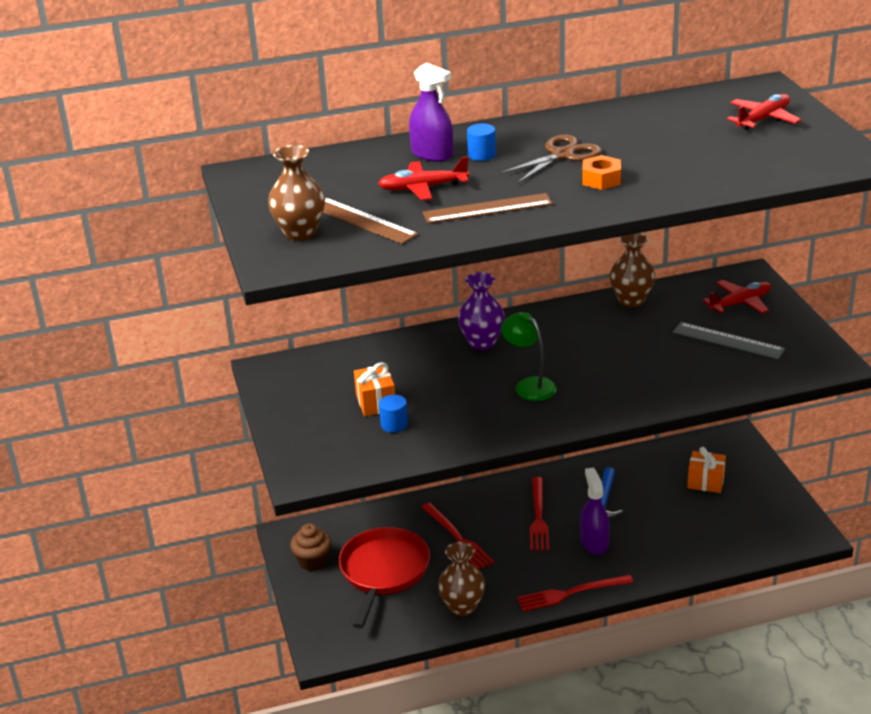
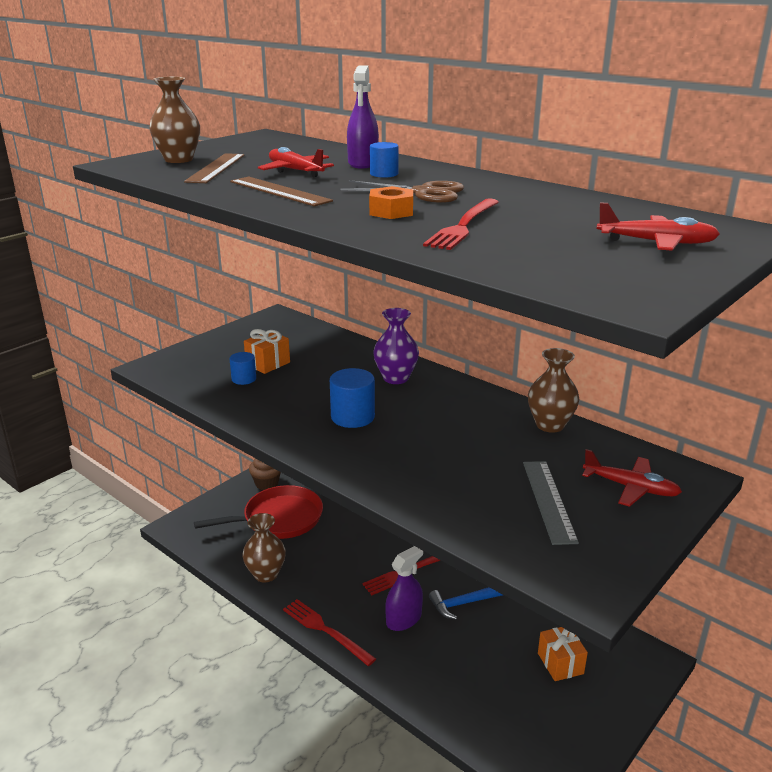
camera: 55 degrees right, 5 degrees down
(458, 538) = (345, 539): red fork -> red fork (463, 226)
(529, 385) = (352, 417): green lamp -> blue cylinder

